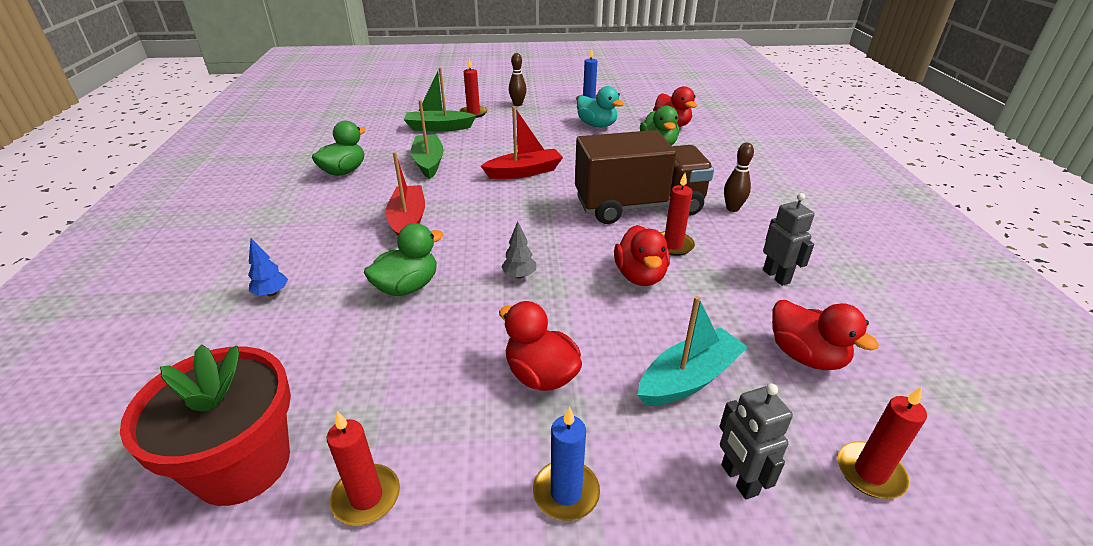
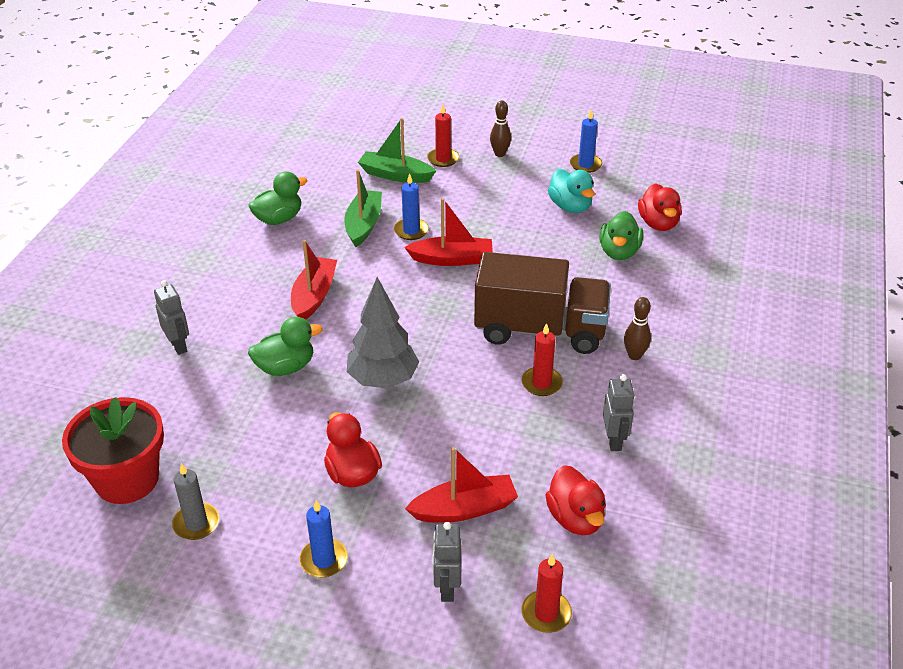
camera: 20 degrees right, 5 degrees up
(272, 293) = (179, 346): blue tree -> grey robot
(366, 497) = (196, 523): red candle -> grey candle
(475, 160) = (411, 231): none -> blue candle
(519, 276) = (383, 380): grey tree -> grey tree, size x2.24
(640, 276) = (488, 408): red duck -> none
(689, 378) = (464, 509): turquoise boat -> red boat

